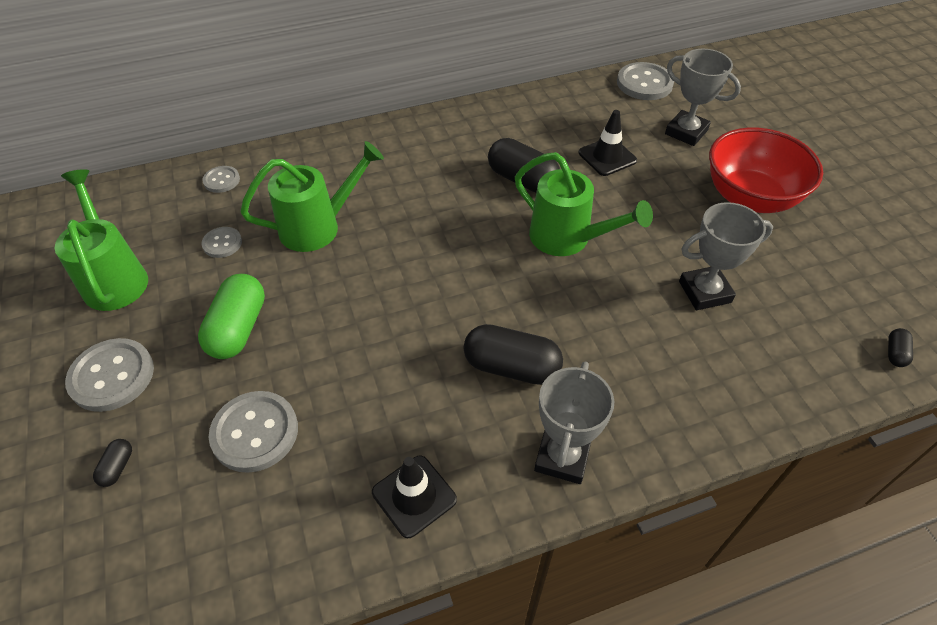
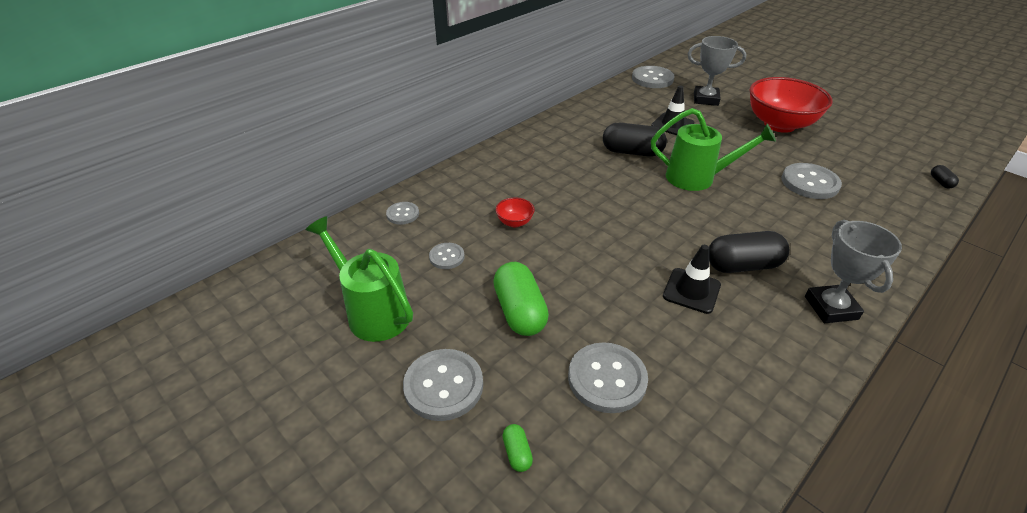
camera: 25 degrees left, 10 degrees down
(117, 467) = (517, 453): black capsule -> green capsule
(318, 227) = (515, 222): green watering can -> red bowl
(414, 496) = (765, 372): black traffic cone -> black traffic cone (691, 291)
(705, 292) = (809, 183): grey trophy -> grey button

